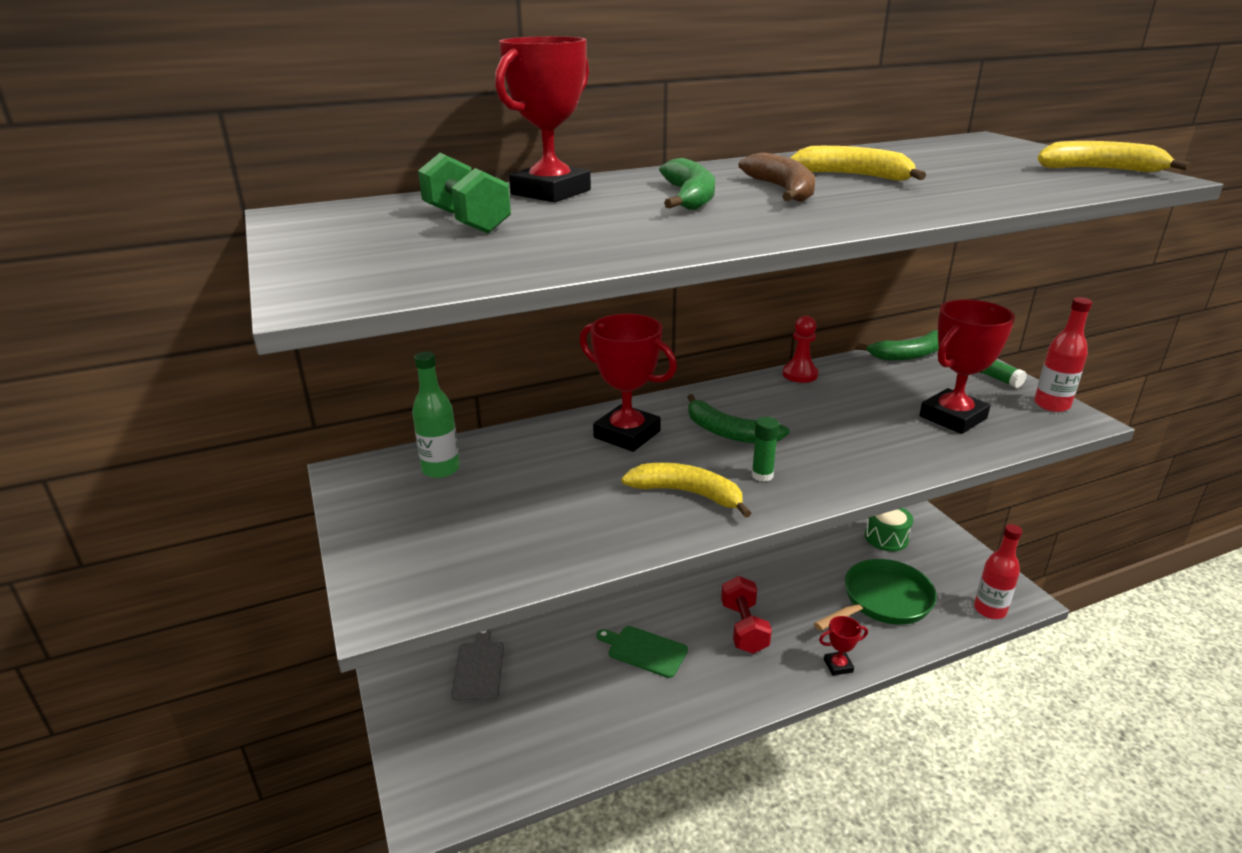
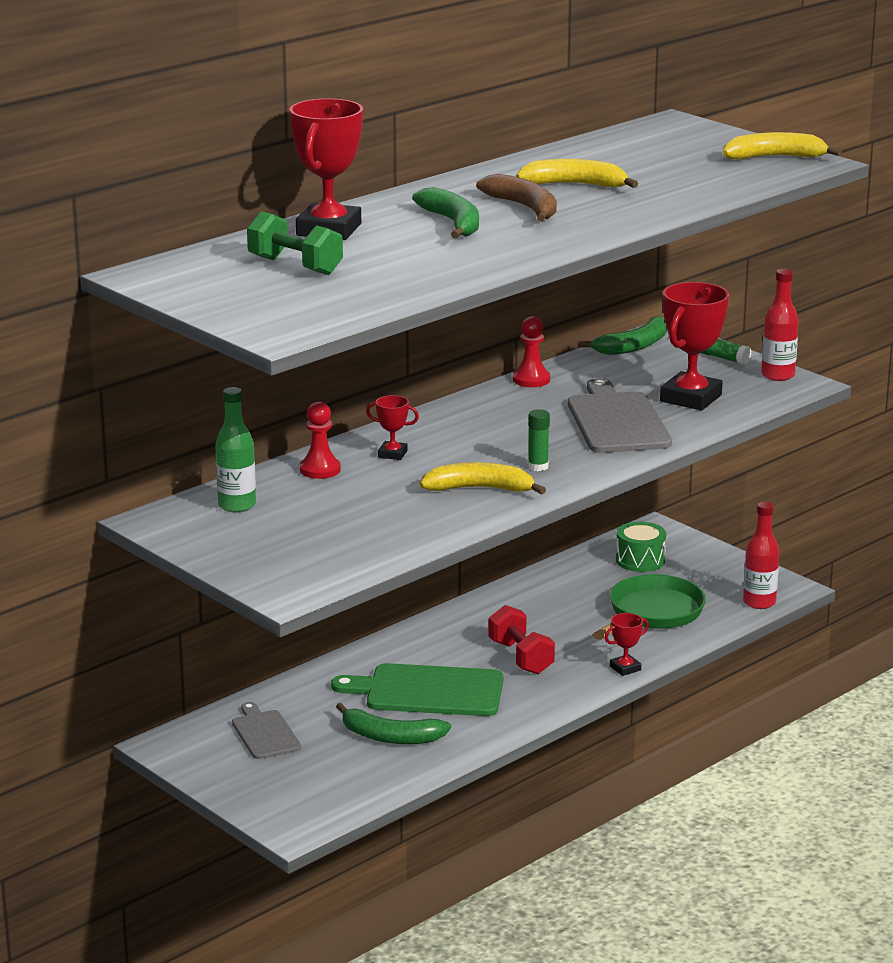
camera: 20 degrees left, 5 degrees down
(548, 441) = (320, 470): none -> red pawn
(627, 434) = (392, 454): red trophy -> red trophy, size x0.48
(644, 650) = (428, 691): green cutting board -> green cutting board, size x1.70
(728, 432) = (488, 439): green banana -> green banana (390, 737)
(867, 432) = (616, 421): none -> grey cutting board

